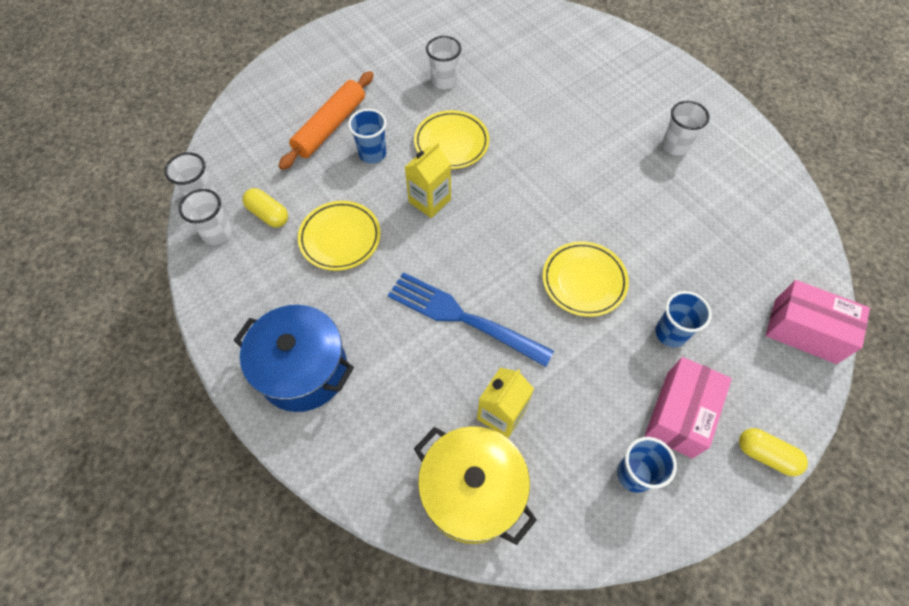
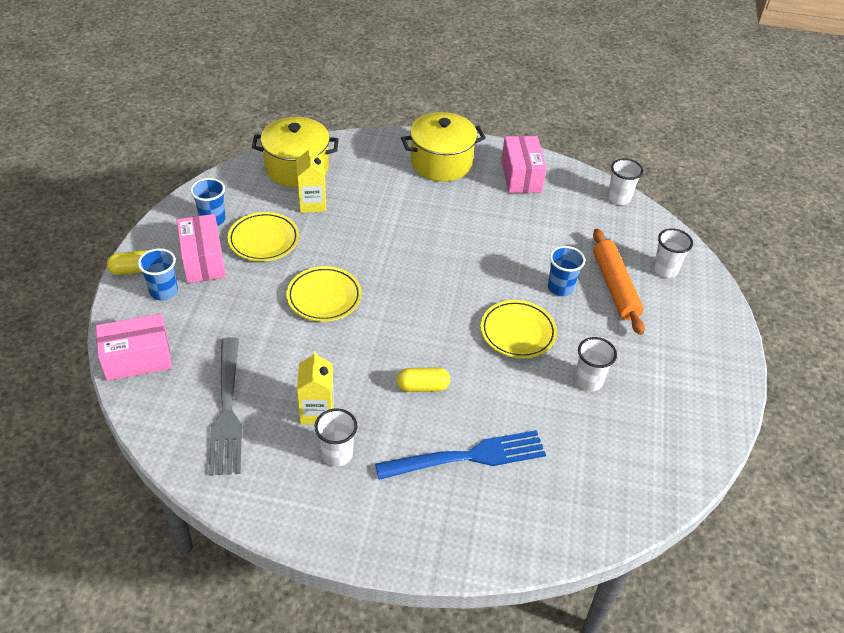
camera: 135 degrees right, 15 degrees down
(217, 233) = (580, 187): white cup -> white cup (665, 270)
(250, 288) = (521, 176): none -> pink box
(268, 214) = (568, 213): yellow capsule -> yellow capsule (423, 387)
(303, 370) = (441, 163): blue pot -> yellow pot
(340, 238) = (508, 227): yellow plate -> yellow plate (264, 240)
(429, 201) = (482, 283): yellow carton -> yellow carton (317, 411)
(462, 317) = (383, 232): blue fork -> blue fork (468, 457)
(671, 333) = (238, 301): blue cup -> blue cup (164, 292)
(743, 229) = (227, 411): none -> grey fork

